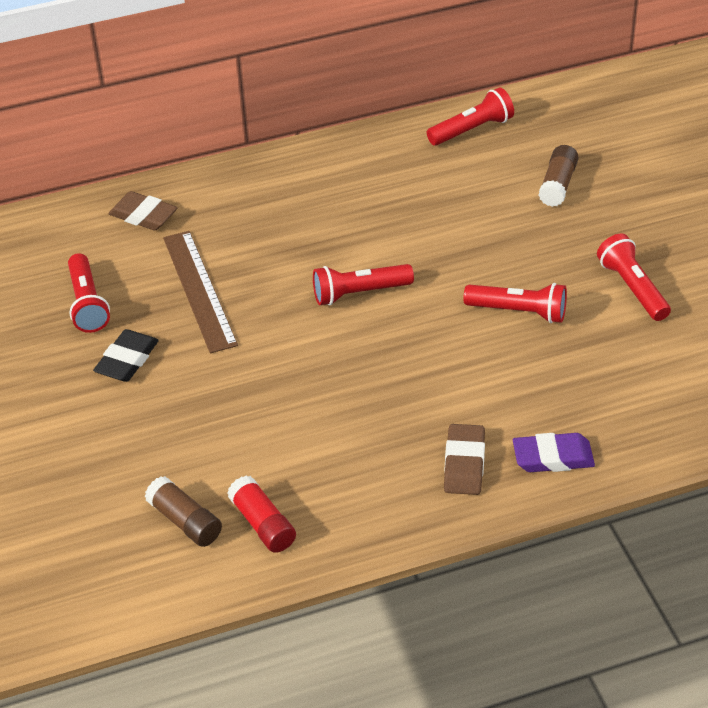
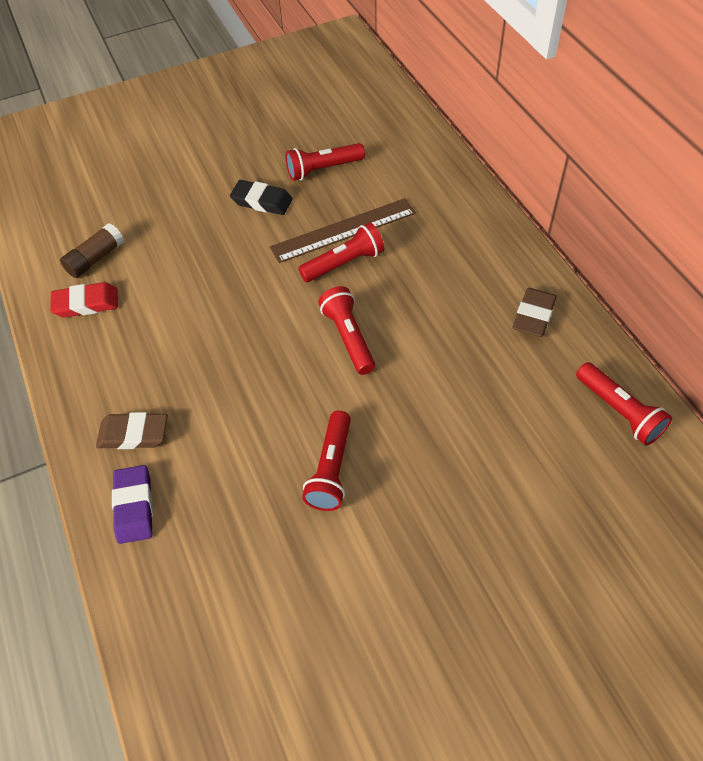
camera: 85 degrees right, 10 degrees up
(143, 215) = (432, 183): brown eraser -> brown eraser (533, 316)
(263, 524) = (86, 304): red glue stick -> red eraser
(557, 185) = (541, 500): brown glue stick -> none
(632, 288) = (376, 581): red flashlight -> red flashlight (344, 263)

